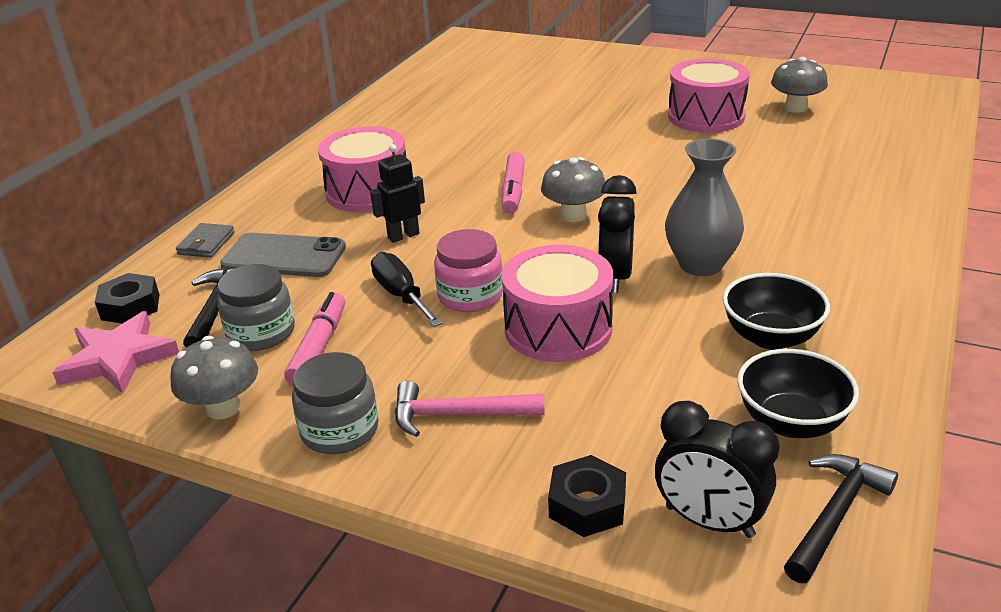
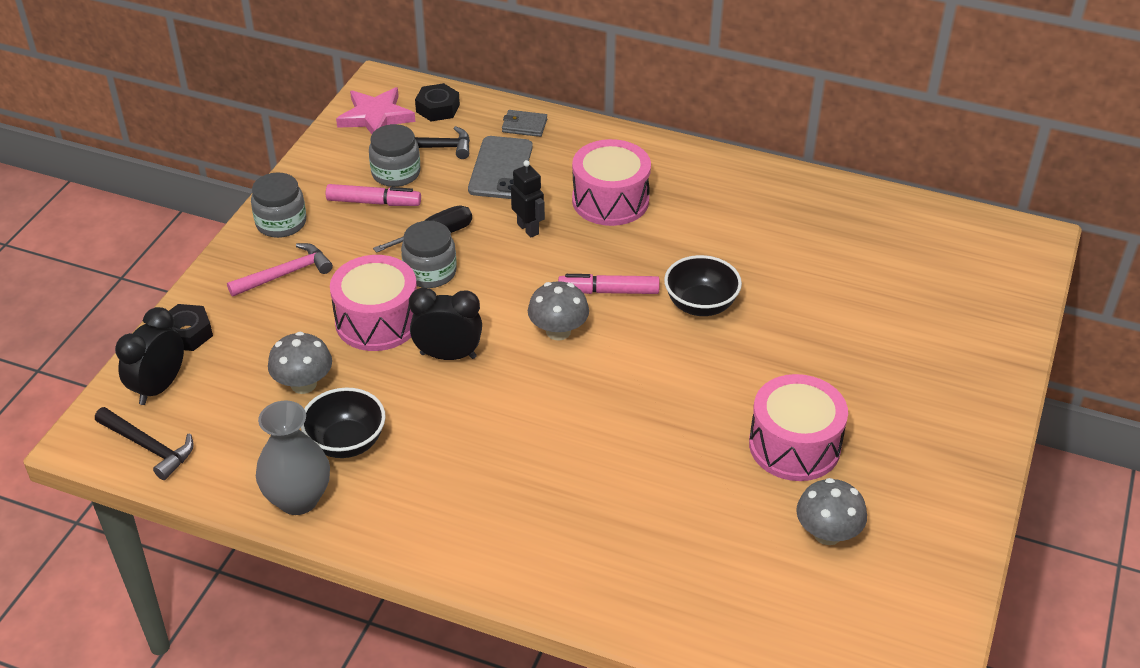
camera: 85 degrees right, 10 degrees up
(223, 408) = (314, 171): grey mushroom -> grey mushroom (303, 384)
(458, 415) = (285, 274): pink hammer -> pink hammer turned 60 degrees clockwise
(470, 296) = (430, 272): pink jar -> grey jar
(701, 264) = (462, 411): grey vase -> grey vase (298, 499)
(791, 422) = (242, 439): black bowl -> black bowl (700, 305)

